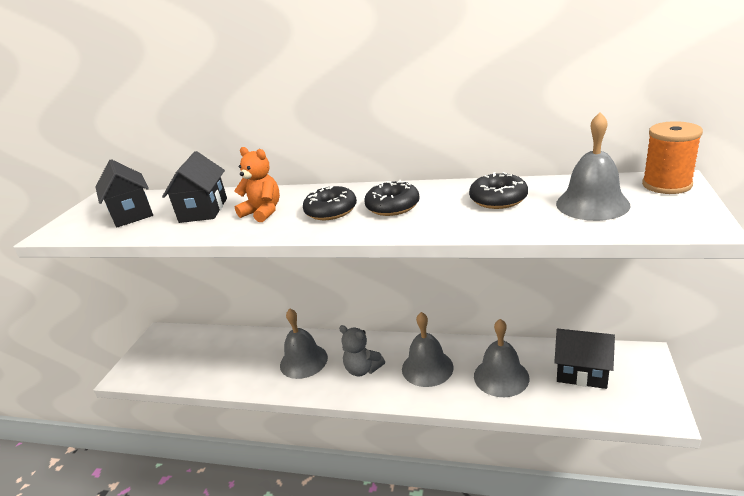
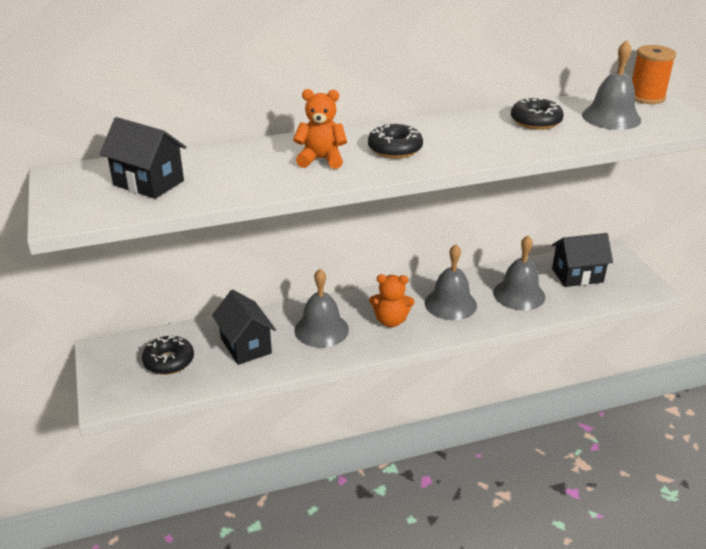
camera: 35 degrees left, 5 degrees up
(203, 210) = (243, 167): black house -> black house (246, 345)
(363, 369) = (391, 321): grey teddy bear -> orange teddy bear
(392, 206) = (450, 138): black donut -> black donut (169, 361)

